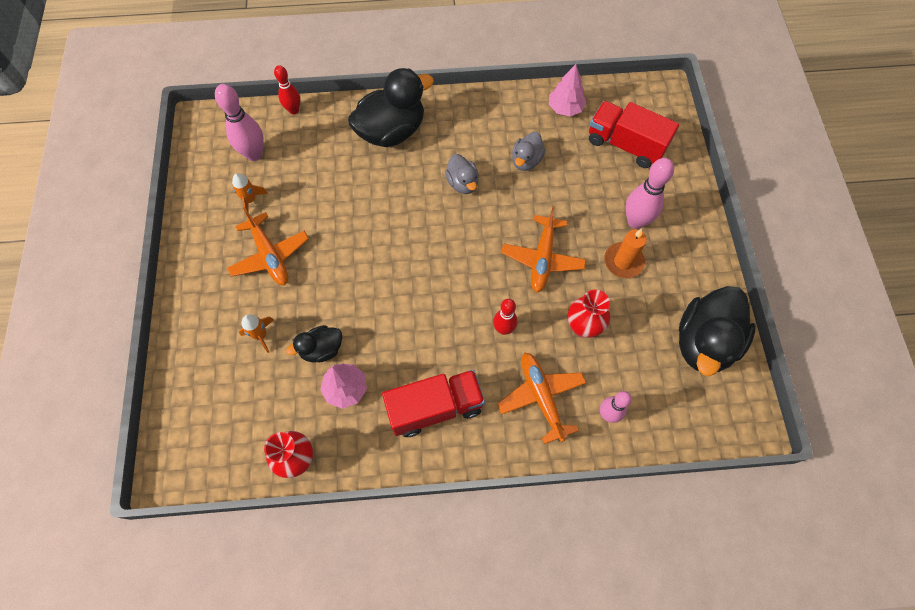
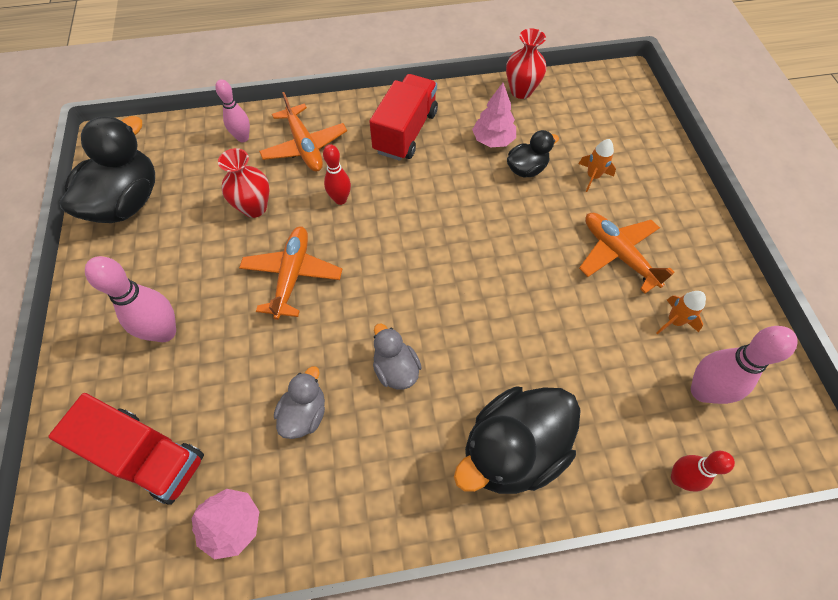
camera: 175 degrees right, 5 degrees down
(435, 408) = (405, 132): red truck -> red truck turned 135 degrees clockwise
(623, 261) = (194, 279): orange candle -> none

